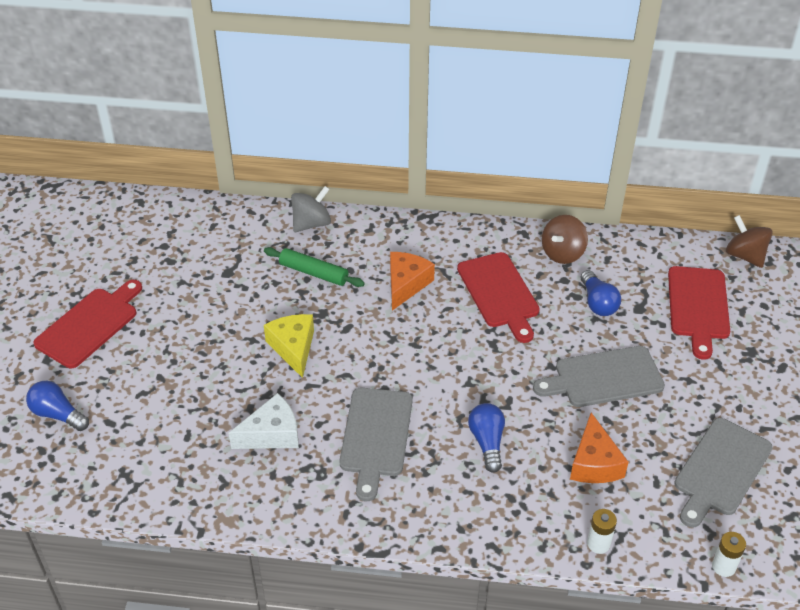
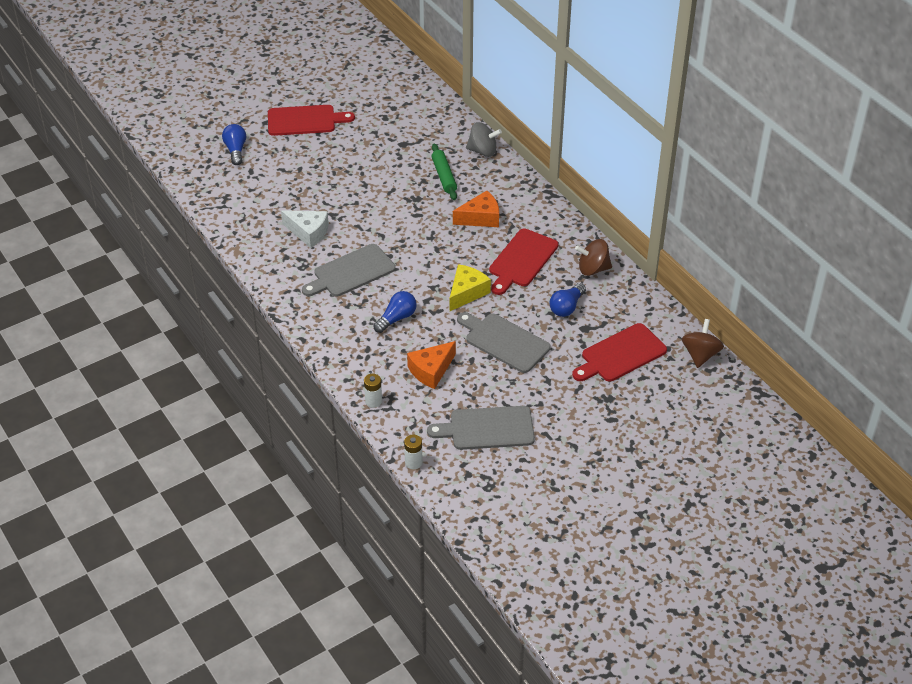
camera: 50 degrees right, 0 degrees up
(293, 348) = (377, 203): yellow cheese -> yellow cheese (467, 293)

